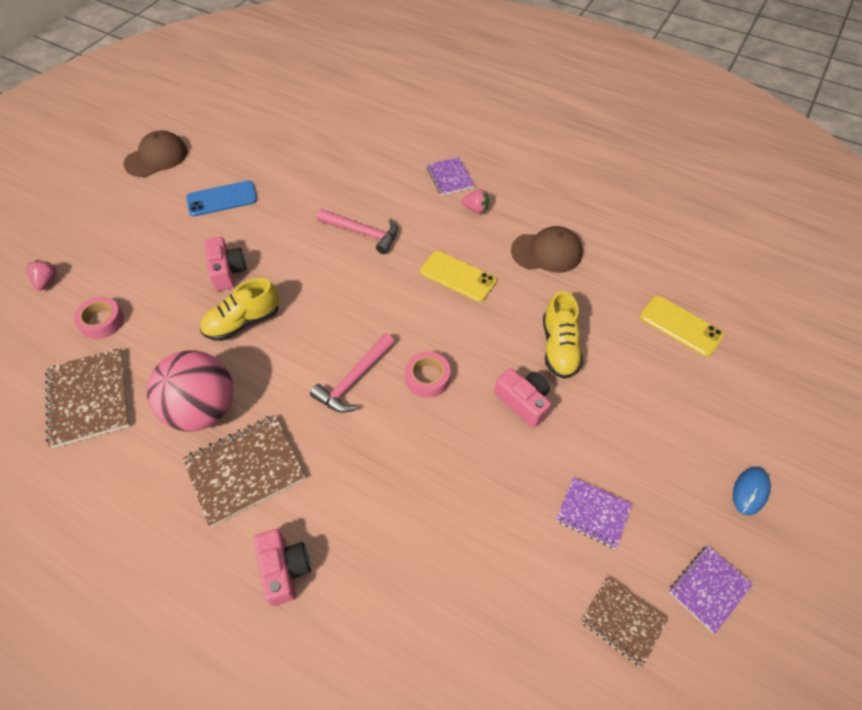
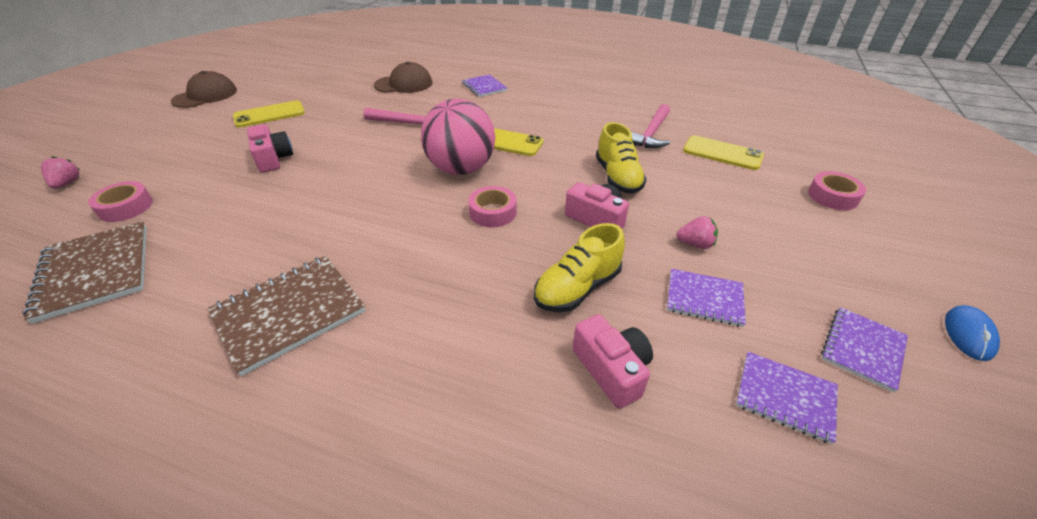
camera: 10 degrees left, 15 degrees down
(203, 409) = (239, 265): pink ball -> pink ball (461, 169)
(222, 199) = (269, 114): blue phone -> yellow phone
(243, 322) = (289, 192): yellow shoe -> yellow shoe (577, 288)
(284, 569) = (343, 409): pink camera -> pink camera (611, 369)
(354, 380) = (414, 222): pink hammer -> pink hammer (651, 134)
(476, 209) = (512, 102): pink strawberry -> pink strawberry (695, 244)
(546, 252) = (583, 121): brown cap -> brown cap (404, 84)
(622, 621) = (785, 397): brown notebook -> purple notebook
(750, 491) = (853, 259): blue mouse -> blue mouse (968, 334)
(770, 407) = (832, 196): none -> pink tape

